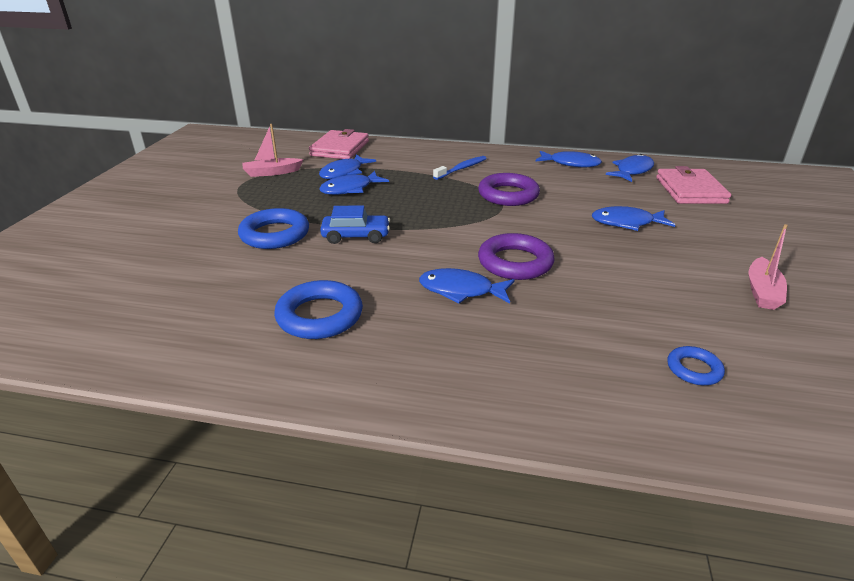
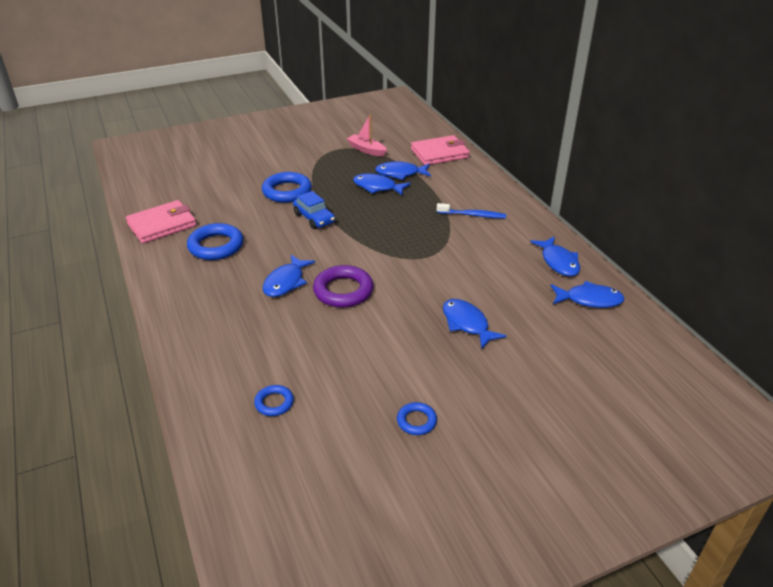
camera: 55 degrees right, 5 degrees up
(461, 290) = (286, 282): blue fish -> blue fish turned 135 degrees counterclockwise
(508, 195) = (450, 252): purple ring -> none
(690, 190) = (586, 344): pink wallet -> pink wallet (162, 225)
(762, 292) = (416, 421): pink boat -> blue ring

